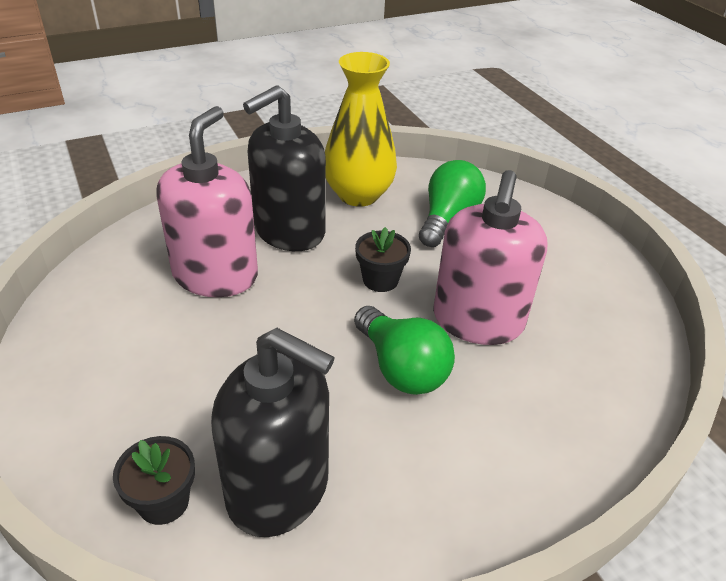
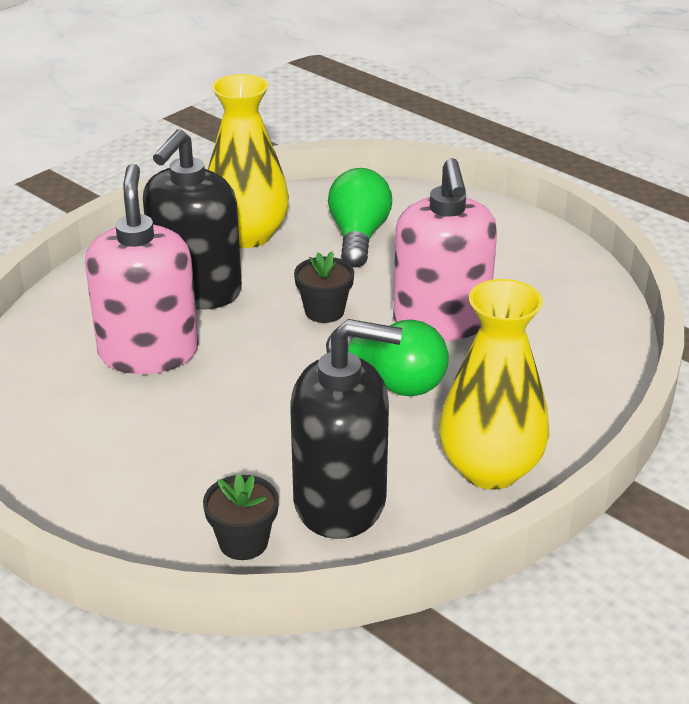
camera: 20 degrees left, 5 degrees down
(444, 503) = (490, 469): none -> yellow vase

